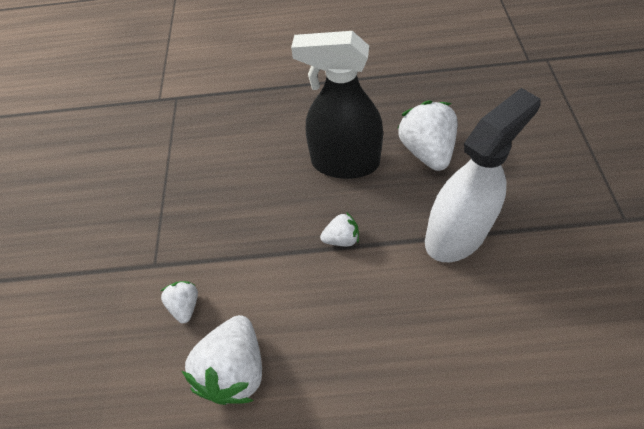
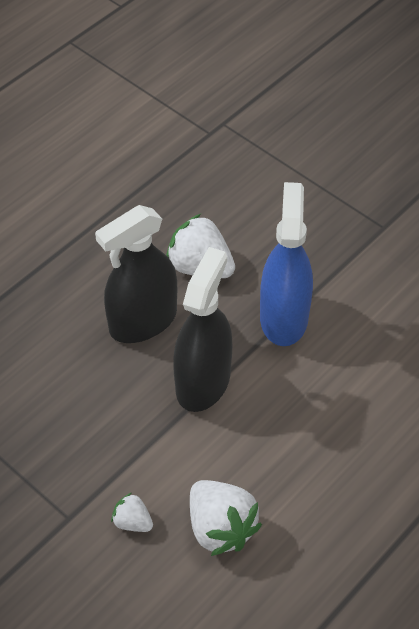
camera: 50 degrees left, 5 degrees down
(341, 238) = (203, 382): white strawberry -> black spray bottle
(456, 234) = (283, 318): white spray bottle -> blue spray bottle

